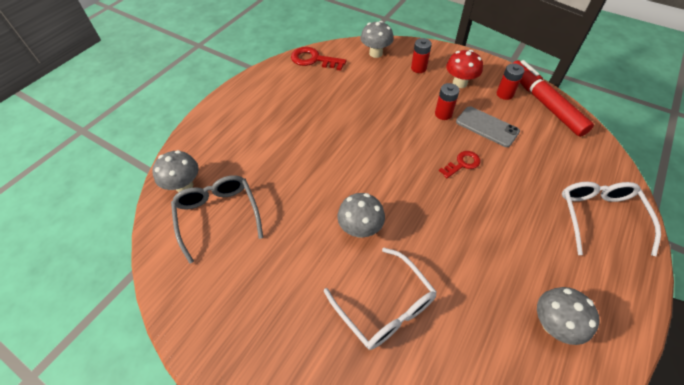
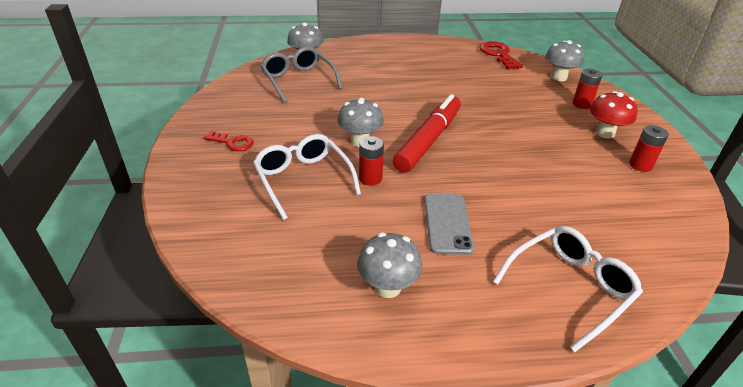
camera: 50 degrees right, 15 degrees down
(218, 216) = (298, 80): grey glasses -> grey glasses turned 60 degrees counterclockwise
(385, 306) = (303, 180): white glasses -> white glasses turned 135 degrees clockwise
(443, 114) = (547, 137): red battery -> red battery (370, 178)
(462, 164) = (503, 169): red key -> red key (233, 143)
(487, 127) = (574, 168): grey phone -> grey phone (447, 223)
(544, 103) = (676, 196): red marker -> red marker (428, 140)

